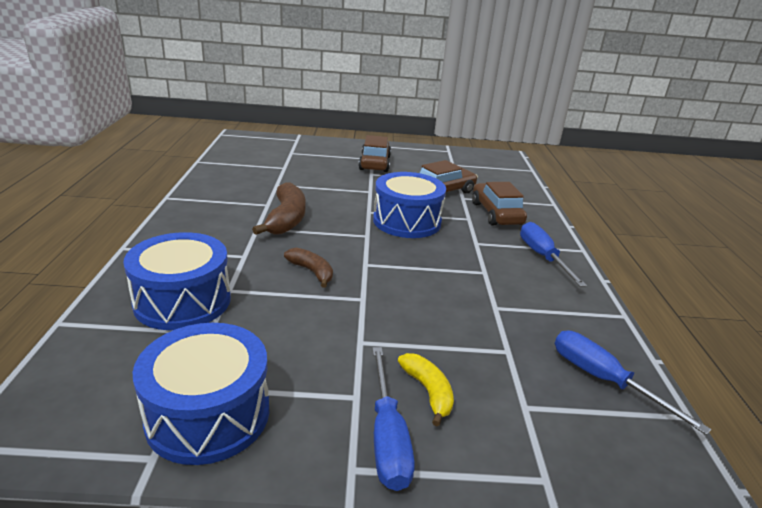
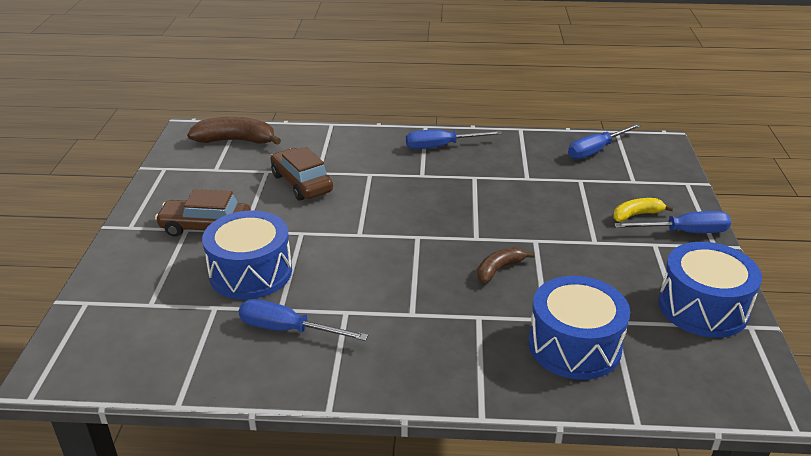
camera: 85 degrees left, 5 degrees up
(253, 186) = (288, 329): none -> blue screwdriver
(286, 219) = (386, 293): brown banana -> brown banana (236, 141)
(407, 221) = (381, 210): blue drum -> blue drum (250, 272)
(496, 213) = (357, 157): brown car -> none

